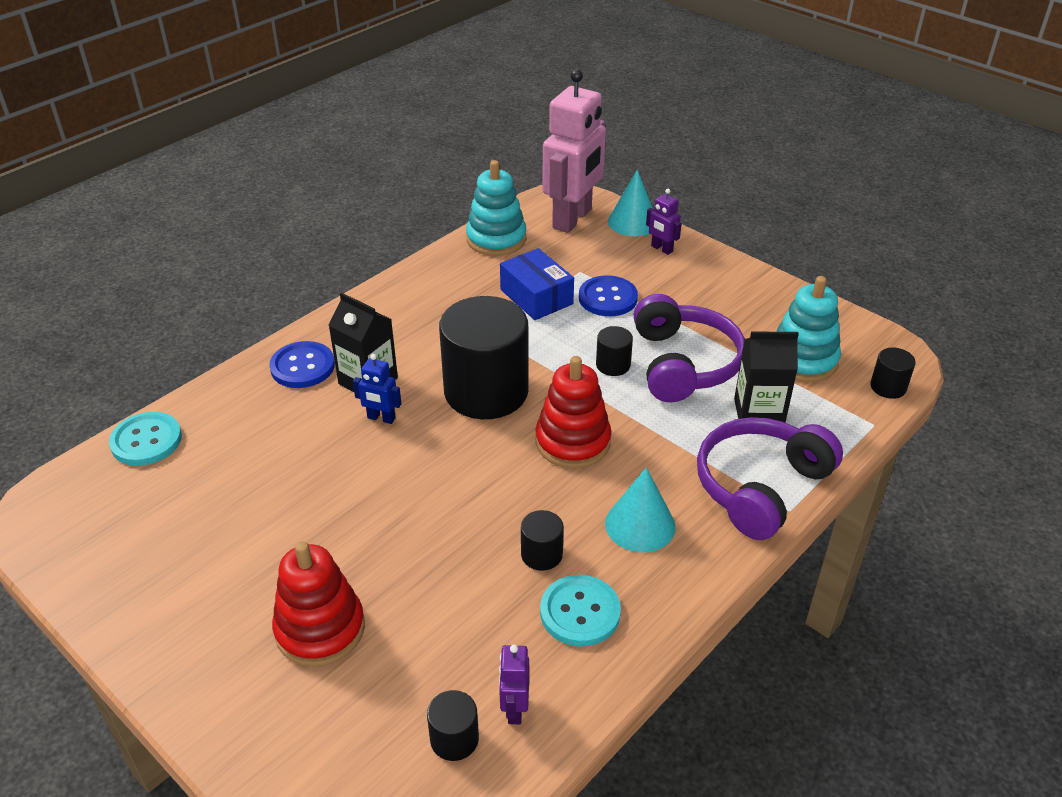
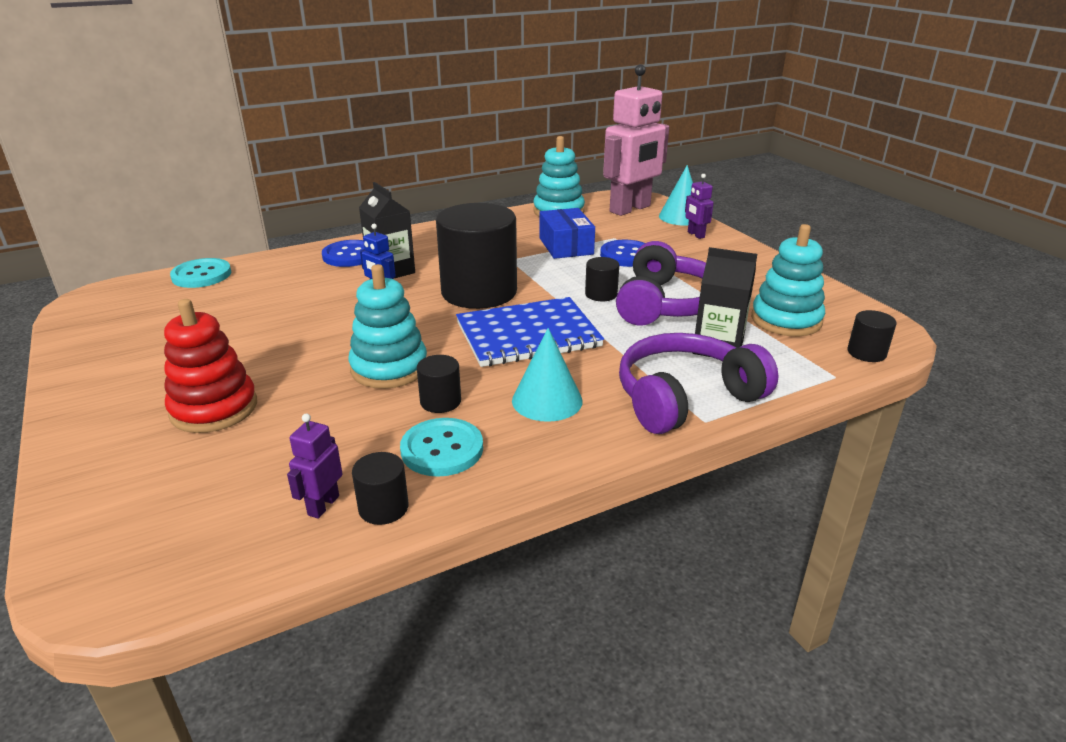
camera: 20 degrees right, 10 degrees down
(454, 739) = (250, 513): black cylinder -> black cylinder (383, 508)
(462, 525) = (389, 368): none -> turquoise stacking toy
(573, 442) = (528, 335): red stacking toy -> blue notebook

